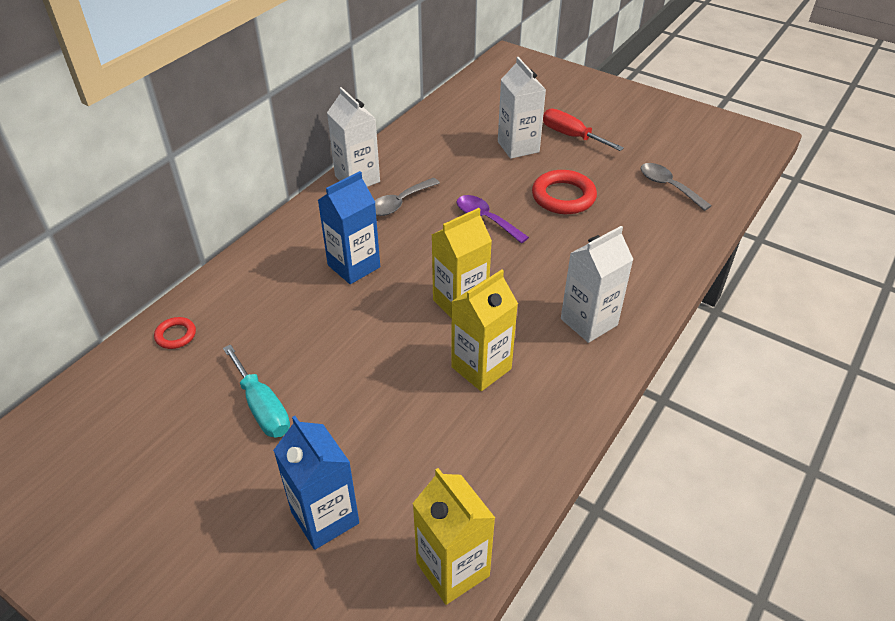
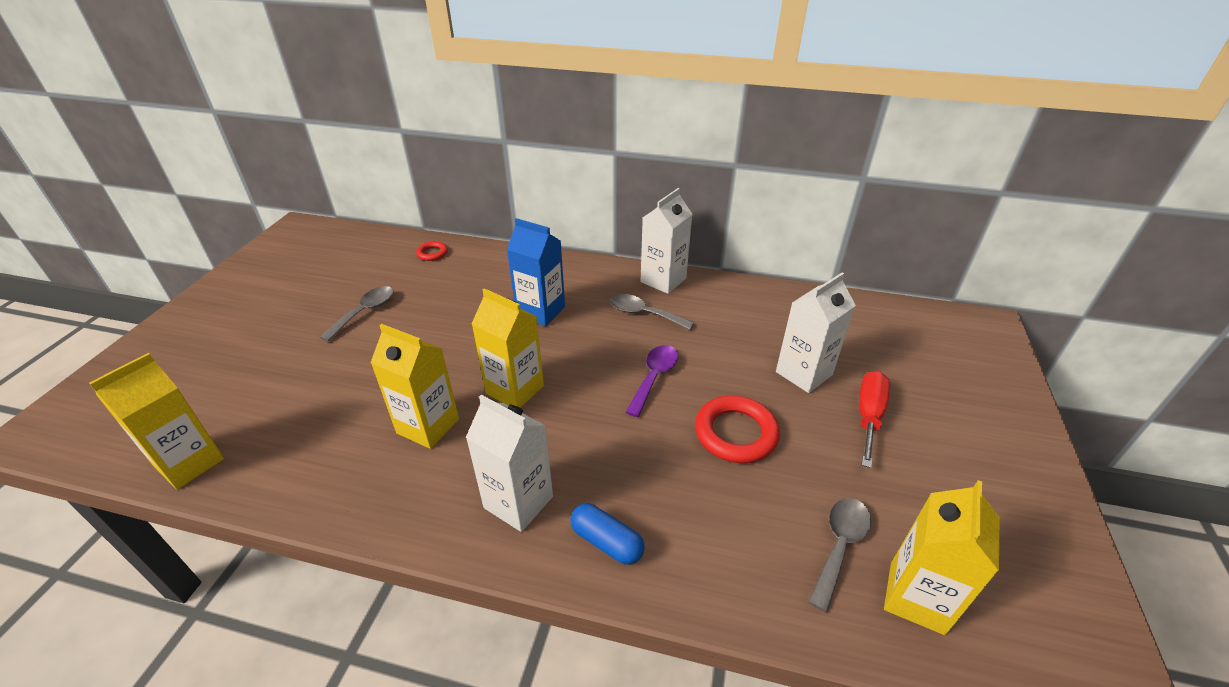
camera: 70 degrees right, 5 degrees down
(262, 407) = (365, 312): turquoise screwdriver -> grey spoon
(325, 517) = (254, 374): blue carton -> none
(638, 283) = (607, 542): none -> blue capsule
(707, 173) = (916, 597): none -> yellow carton

